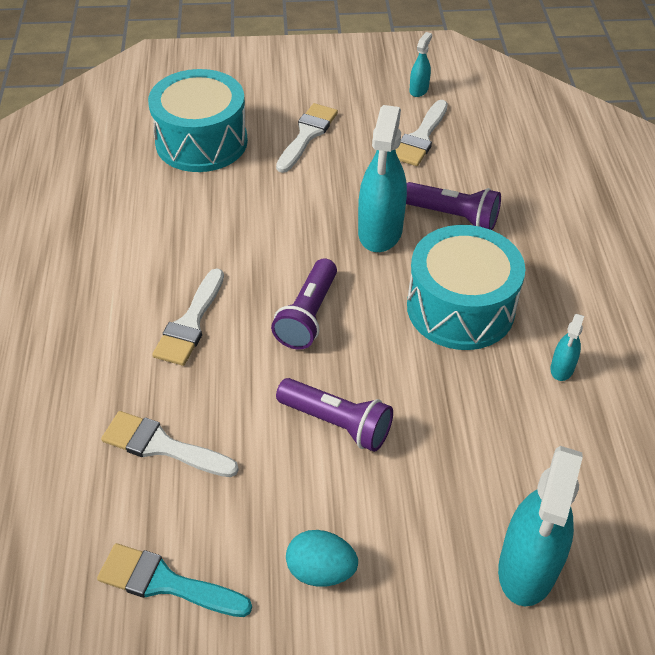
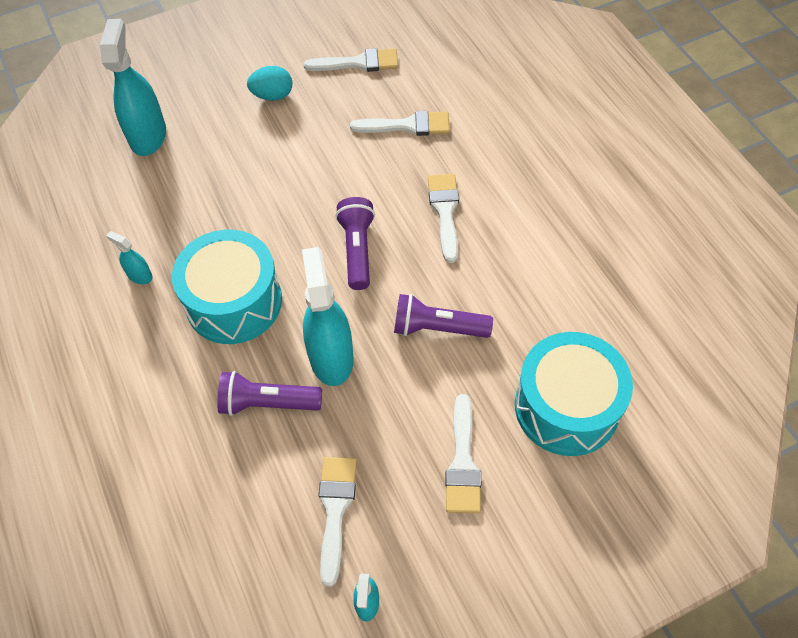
camera: 160 degrees right, 10 degrees up
(165, 583) = (358, 63): turquoise brush -> white brush
(337, 423) = (298, 178): purple flashlight -> purple flashlight (437, 328)
(562, 368) = (139, 275): turquoise spray bottle -> turquoise spray bottle turned 60 degrees counterclockwise

